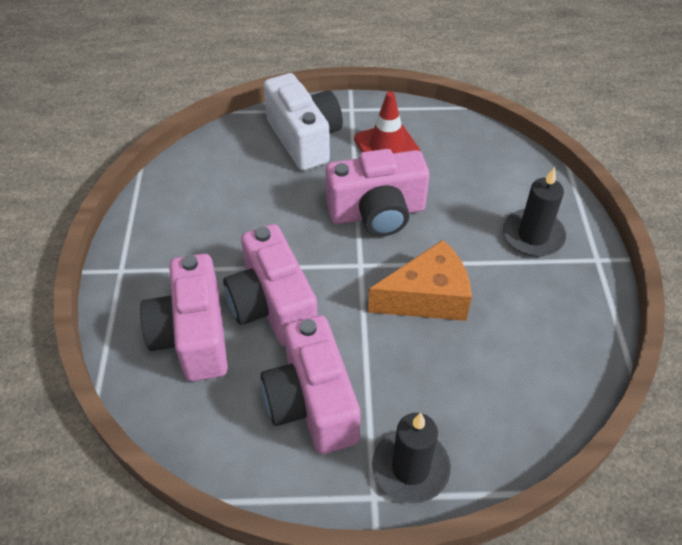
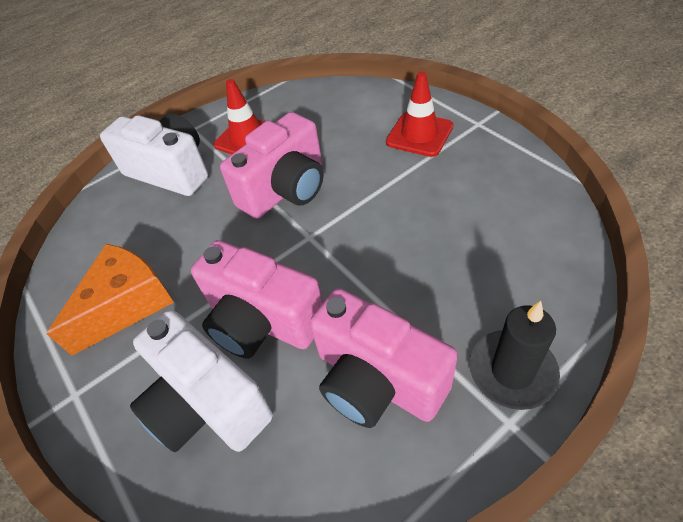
camera: 30 degrees left, 0 degrees up
(193, 336) = (207, 403): pink camera -> white camera
(427, 297) = (387, 226): orange cheese -> orange cheese (127, 304)
(533, 236) = (419, 134): black candle -> red traffic cone

